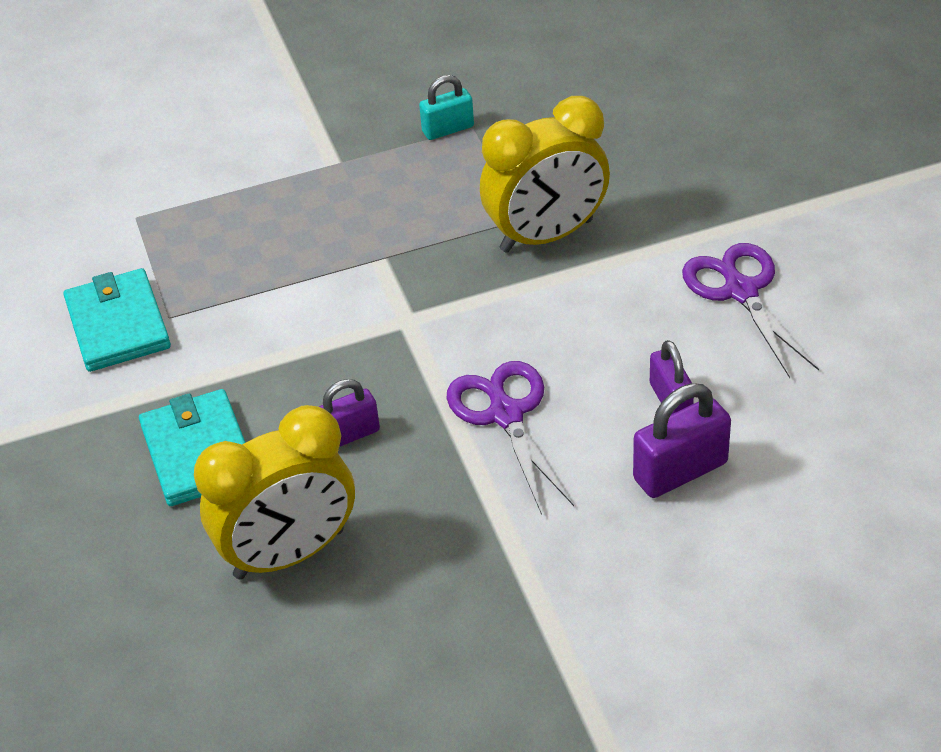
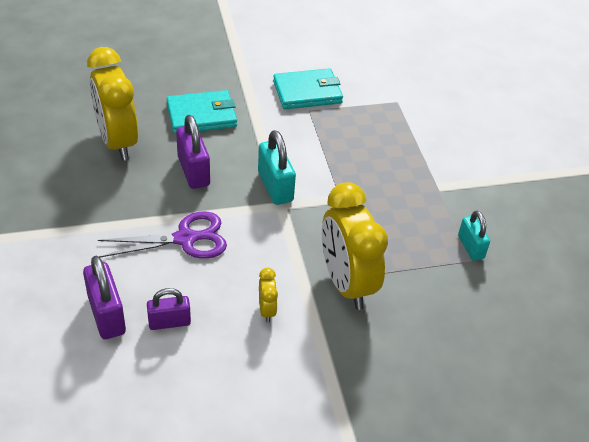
camera: 90 degrees right, 0 degrees up
(349, 435) = (193, 171): purple padlock -> purple padlock, size x1.52
(367, 331) = (275, 187): none -> turquoise padlock
(617, 305) = (267, 310): none -> yellow clock
(740, 291) = (264, 386): purple scissors -> none

